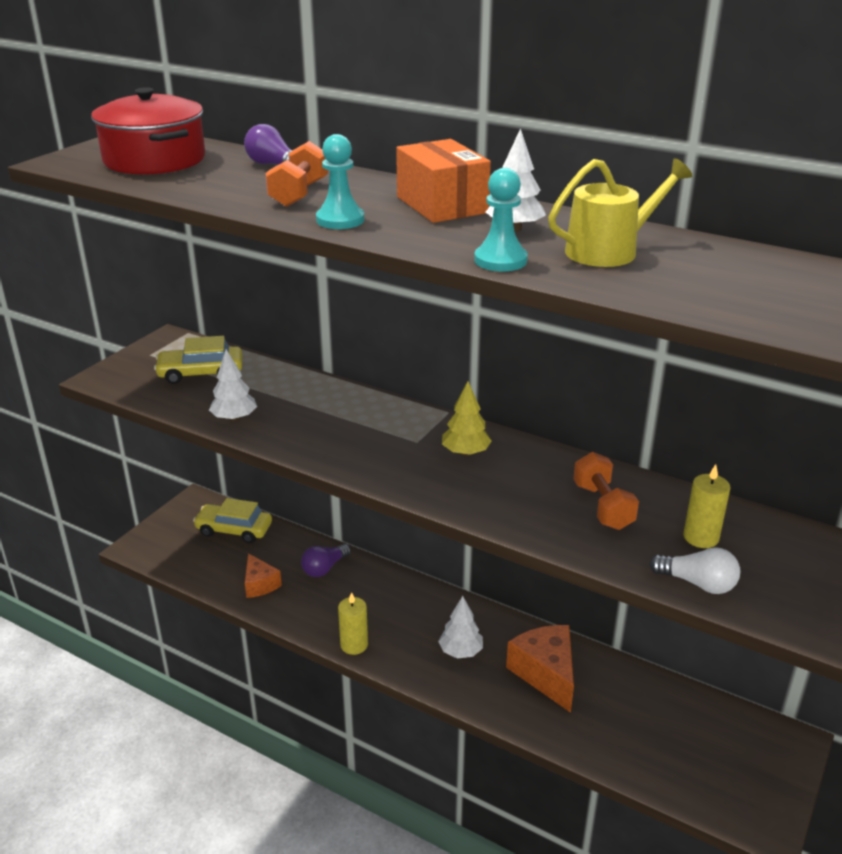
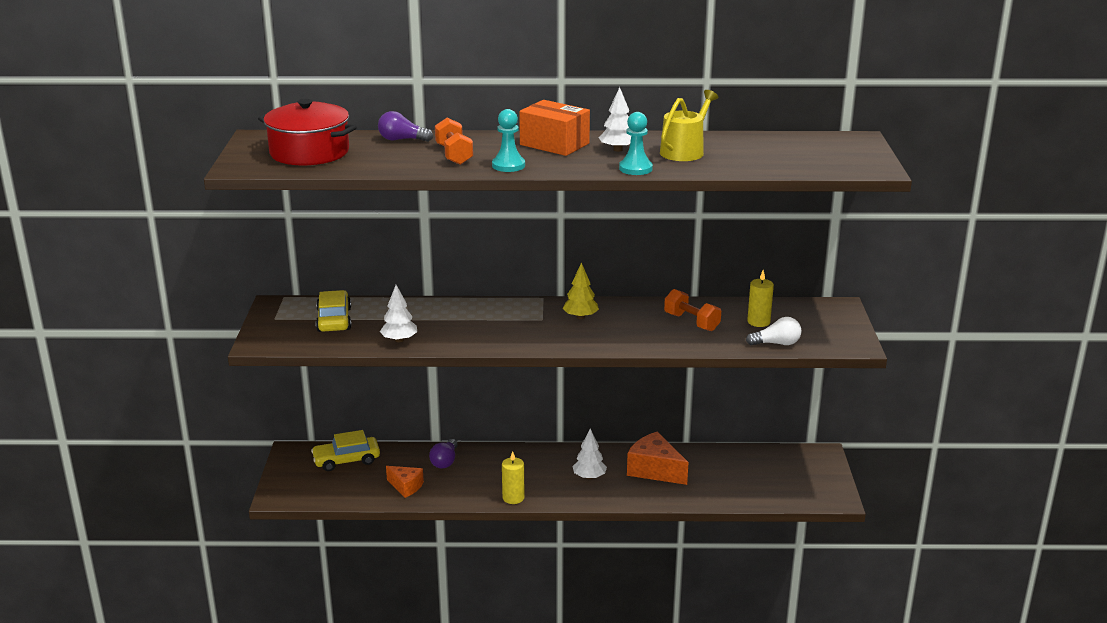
camera: 30 degrees left, 5 degrees down
(201, 373) = (334, 320): yellow car -> yellow car turned 120 degrees clockwise

